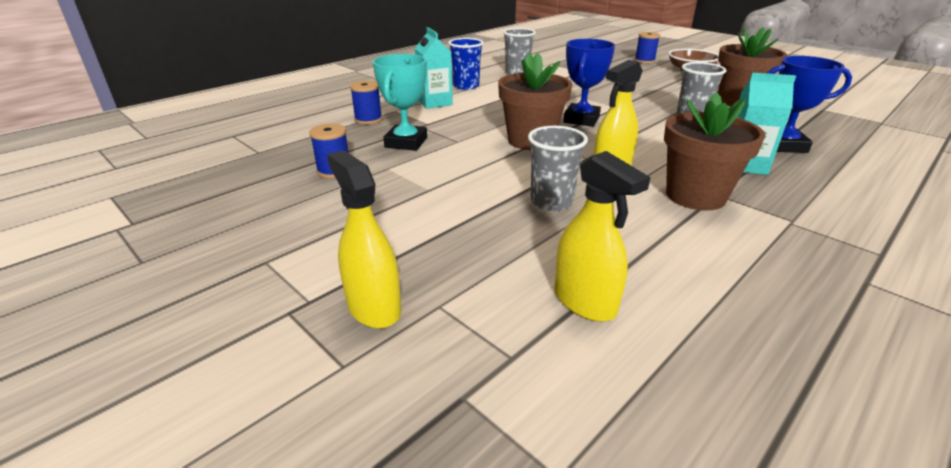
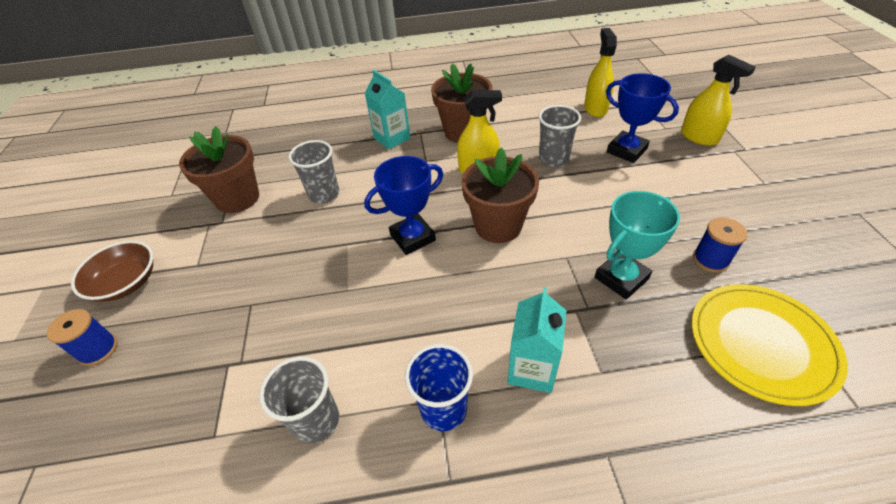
camera: 140 degrees left, 15 degrees up
(292, 142) = (761, 344): none -> yellow plate
(368, 119) = (649, 360): blue spool -> none
(373, 307) = (699, 137): yellow spray bottle -> yellow spray bottle turned 45 degrees counterclockwise
(783, 145) = (333, 142): blue trophy -> blue trophy (626, 150)

